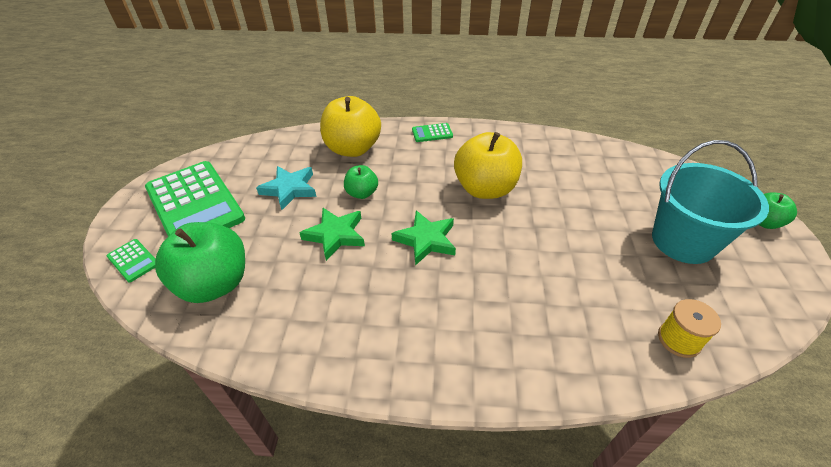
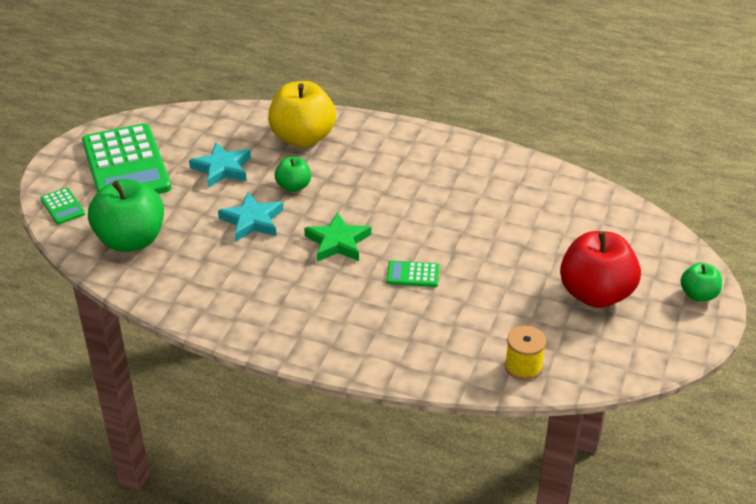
camera: 15 degrees right, 5 degrees down
(335, 235) = (252, 221): green star -> turquoise star
(432, 133) = (398, 136): green calculator -> green calculator (413, 274)
(485, 189) = (423, 206): yellow apple -> none
(683, 241) = (595, 294): turquoise bucket -> red apple

